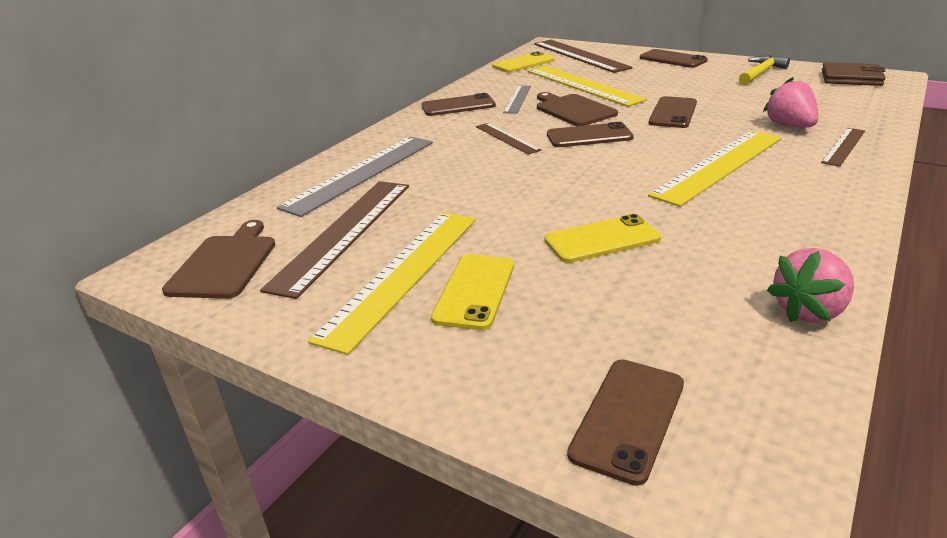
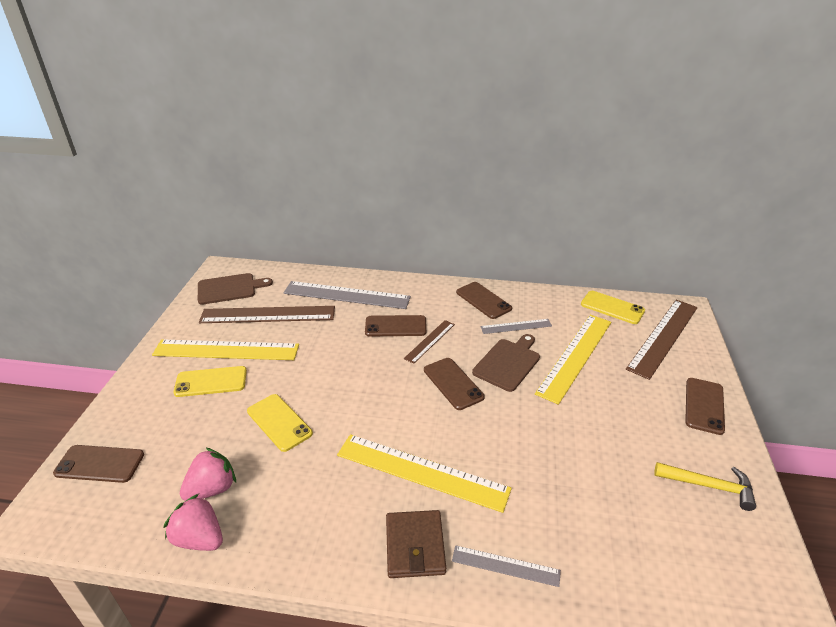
camera: 65 degrees right, 5 degrees up
(673, 113) = (534, 427): brown phone -> brown phone (395, 326)
(789, 126) = (543, 519): pink strawberry -> pink strawberry (212, 489)
(843, 146) = (505, 566): brown ruler -> grey ruler
(851, 78) = (754, 580): brown wallet -> brown wallet (415, 546)

